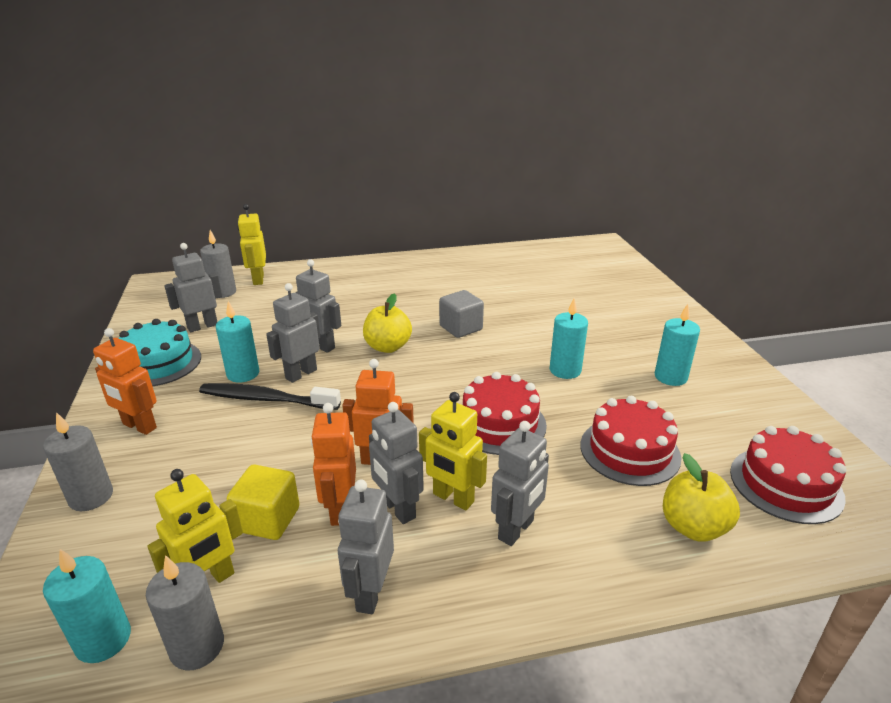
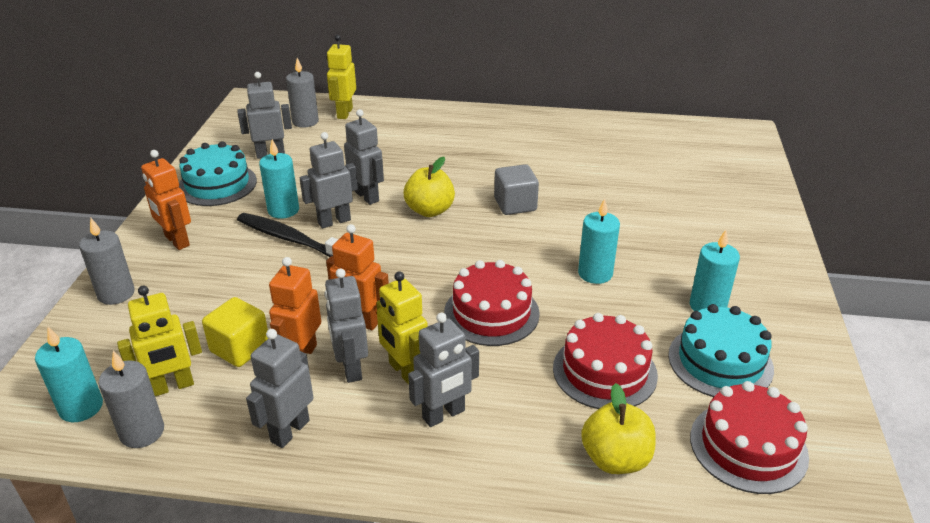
camera: 20 degrees right, 5 degrees up
(713, 419) = (720, 362): none -> turquoise cake

